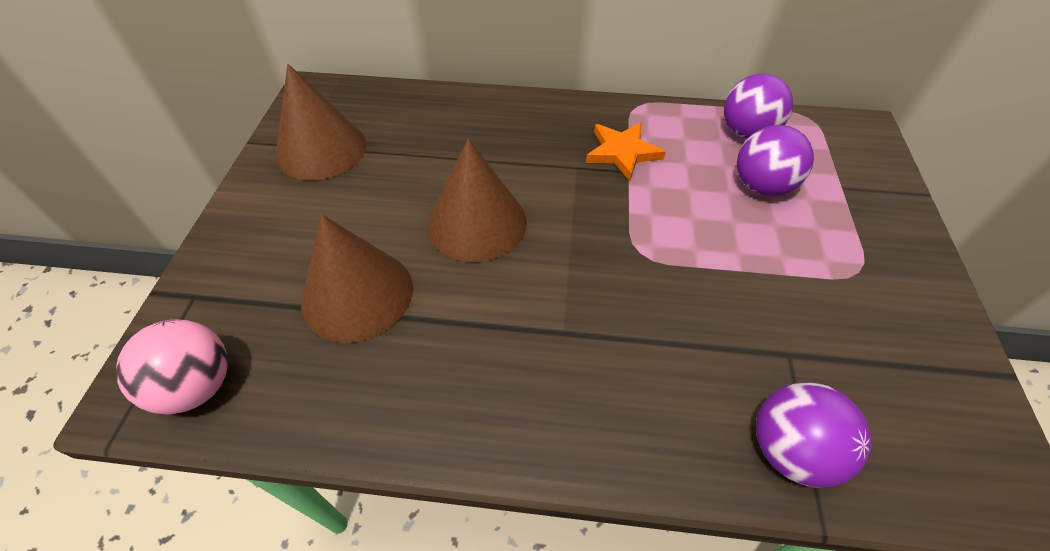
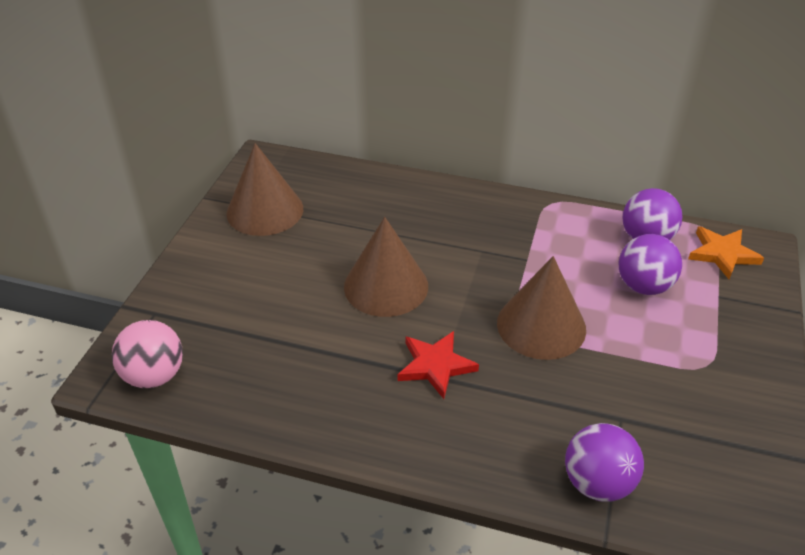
camera: 10 degrees right, 10 degrees down
(357, 294) = (280, 328): brown cone -> brown cone (541, 325)
(556, 317) = (435, 365): none -> red star
(622, 152) = (526, 243): orange star -> orange star (722, 254)

